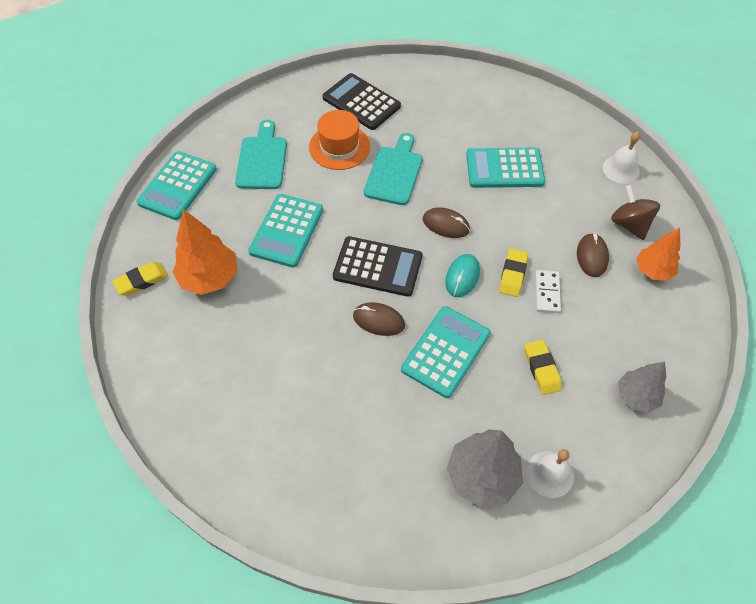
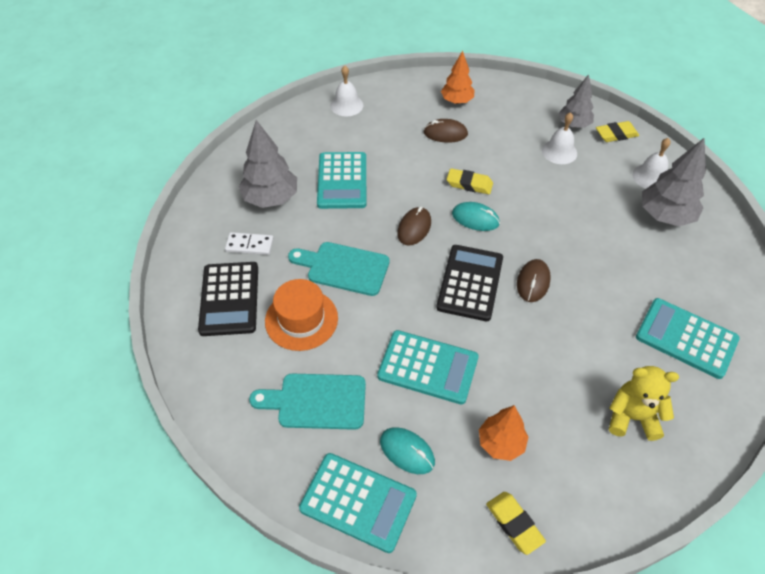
camera: 90 degrees left, 5 degrees down
(209, 278) = (501, 443): orange tree -> orange tree, size x0.66
(212, 215) = (407, 451): none -> turquoise mouse
(219, 384) = (632, 417): none -> yellow teddy bear
(361, 102) = (229, 299): black calculator -> black calculator turned 45 degrees counterclockwise
(446, 351) = (557, 233): turquoise calculator -> turquoise calculator (686, 338)
(475, 119) = (271, 198): none -> grey tree
(541, 369) = (561, 174): yellow eraser -> yellow eraser (616, 134)
(547, 293) = (486, 164): white domino -> white domino (249, 245)
(580, 372) = (559, 152): none -> white bell
(629, 224) = (409, 108): brown spinning top -> none

